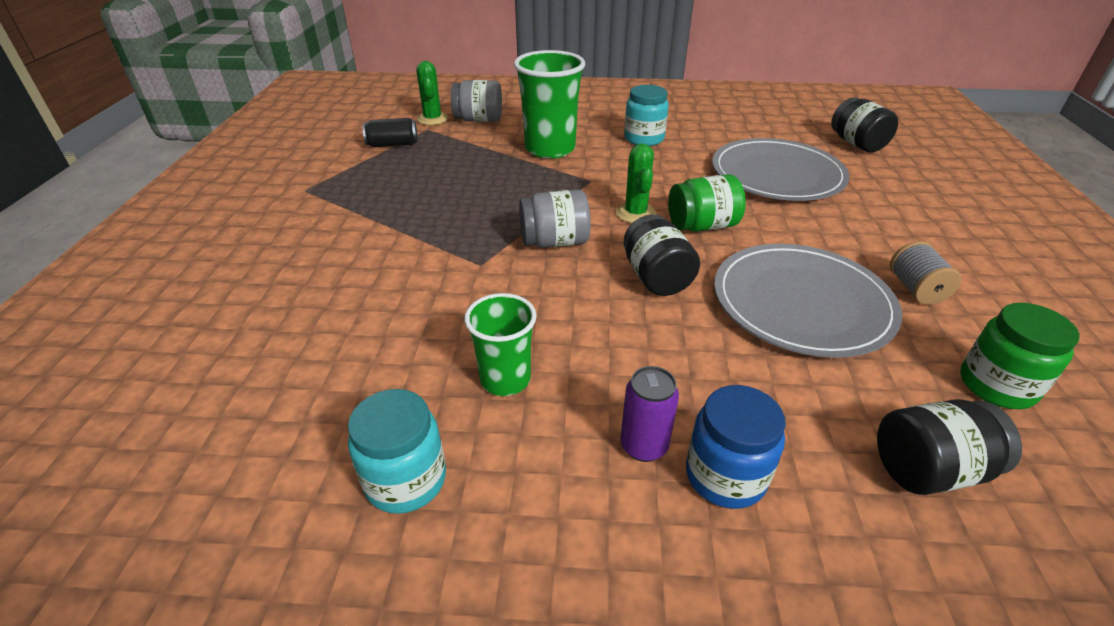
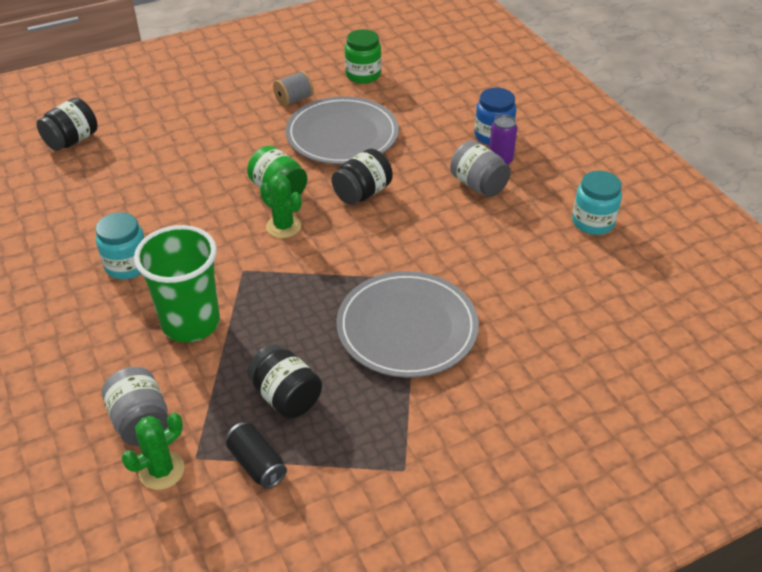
camera: 120 degrees left, 5 degrees up
(505, 379) = (505, 219): green cup -> none
(554, 242) = (357, 253): grey jar -> grey jar (478, 185)
(635, 213) = (283, 226): green cactus -> green cactus turned 75 degrees clockwise
(777, 174) = (164, 171): grey plate -> grey plate (407, 327)
(928, 469) = (437, 89): black jar -> black jar (286, 397)

